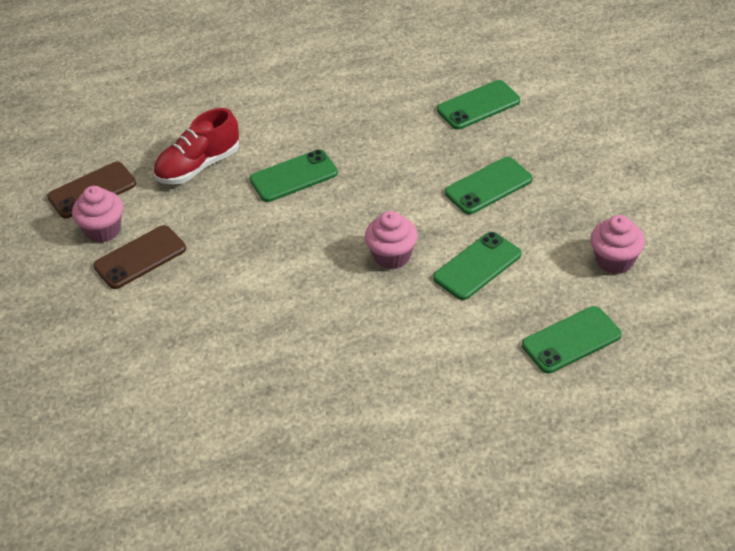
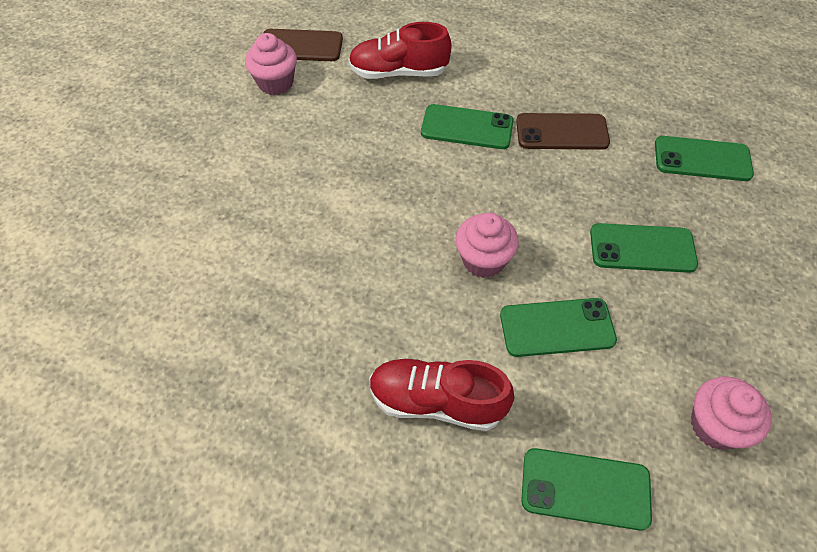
camera: 35 degrees right, 10 degrees up
(140, 257) = (278, 123): brown phone -> brown phone (562, 132)
(442, 354) = (437, 402): none -> red shoe

